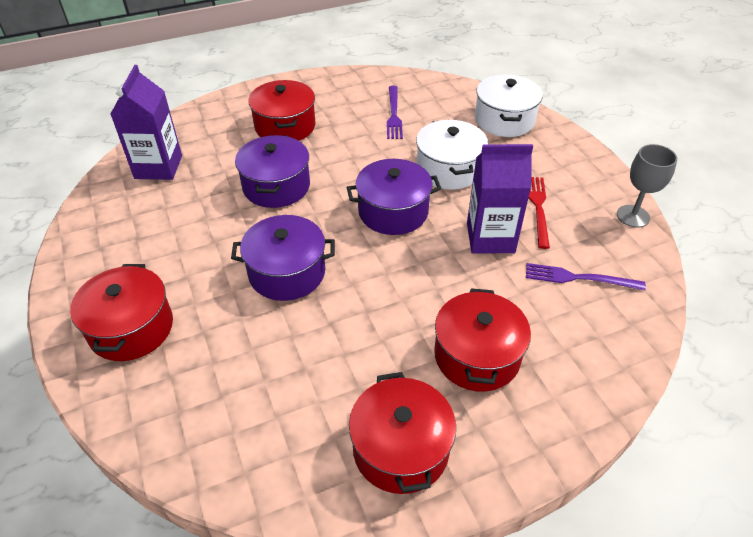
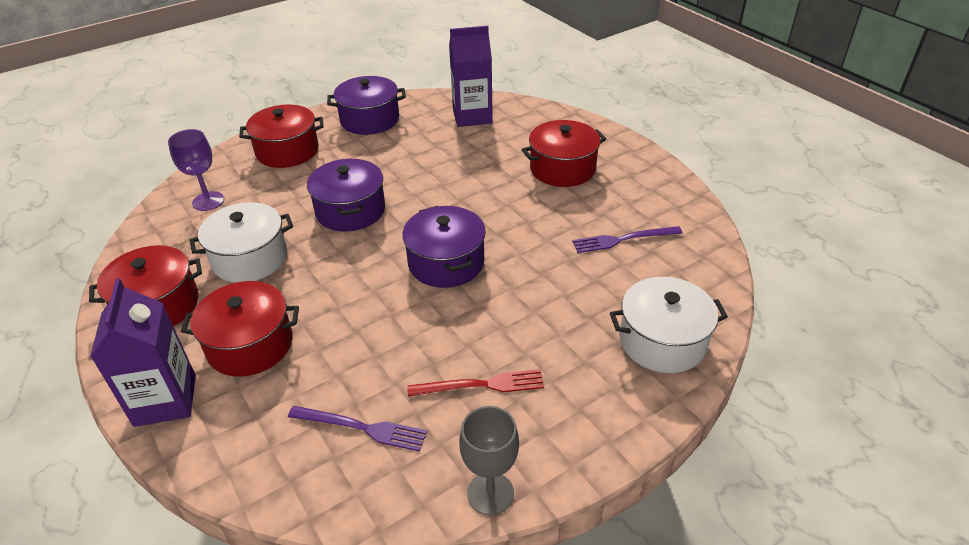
camera: 80 degrees right, 5 degrees down
(206, 412) = (208, 201): none -> purple goblet
(276, 186) = (465, 182): purple pot -> purple pot (369, 120)
(449, 169) = (532, 297): white pot -> white pot (250, 258)
(490, 238) = (418, 343): purple carton -> purple carton (165, 400)
(579, 278) = (361, 428): purple fork -> purple fork turned 105 degrees clockwise

